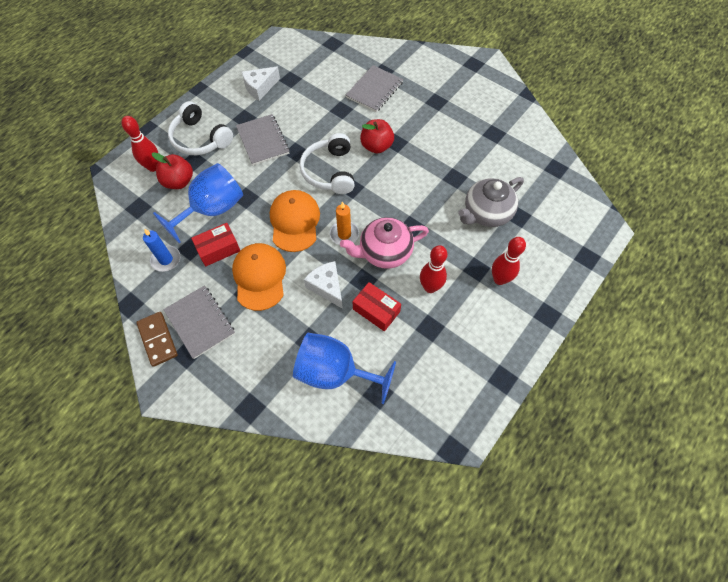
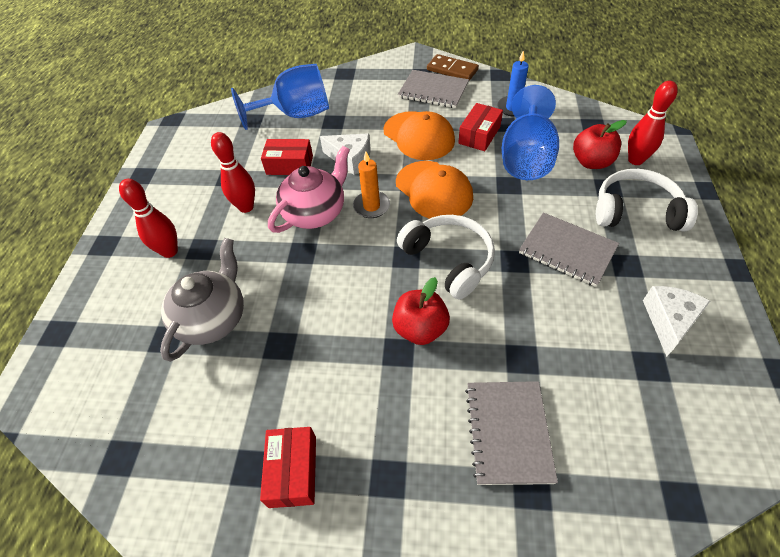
camera: 150 degrees right, 10 degrees down
(475, 123) = (293, 471): none -> red box

